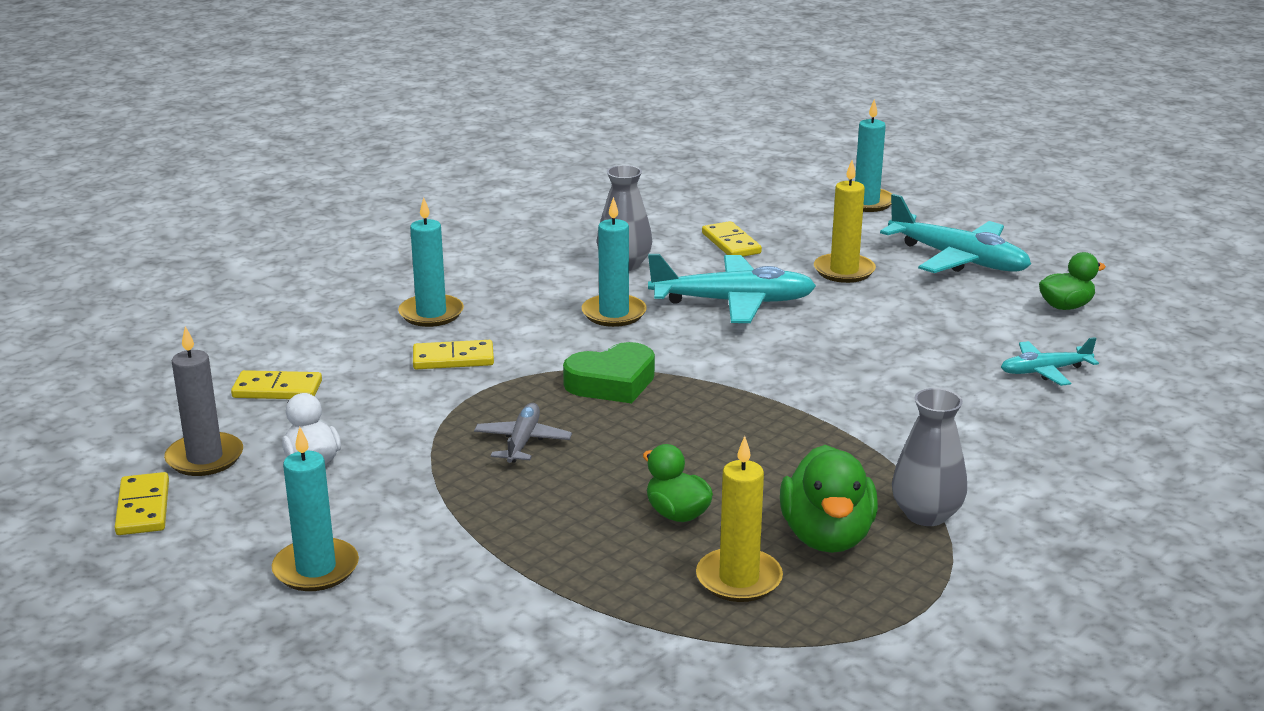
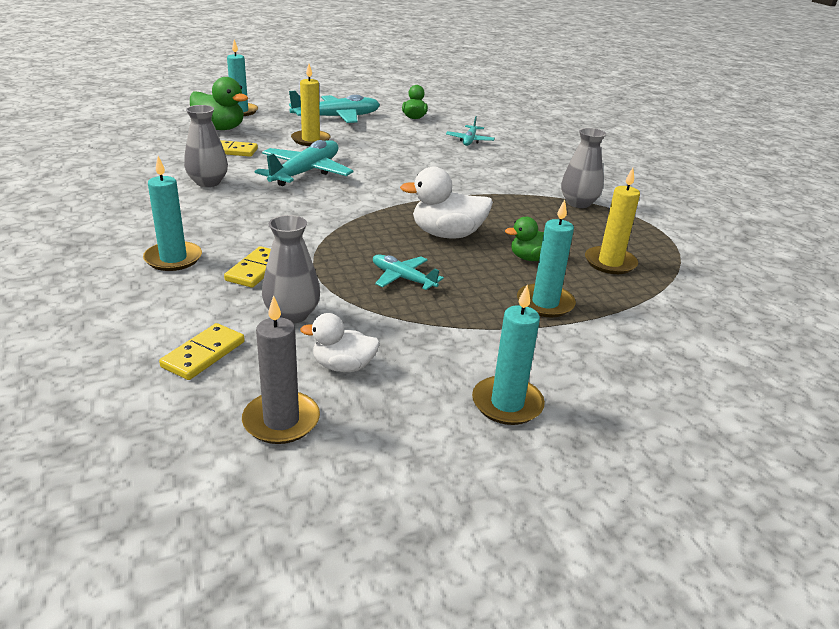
camera: 65 degrees left, 5 degrees up
(143, 508) = (336, 478): yellow domino -> none
(382, 406) = (292, 315): none -> grey vase
(522, 442) = (403, 278): grey plane -> turquoise plane
(612, 382) = (359, 231): green heart -> none
(614, 313) = (270, 204): turquoise candle -> turquoise candle (545, 303)
(674, 438) = (447, 234): none -> white duck
(827, 537) = (583, 230): green duck -> green duck (220, 128)

